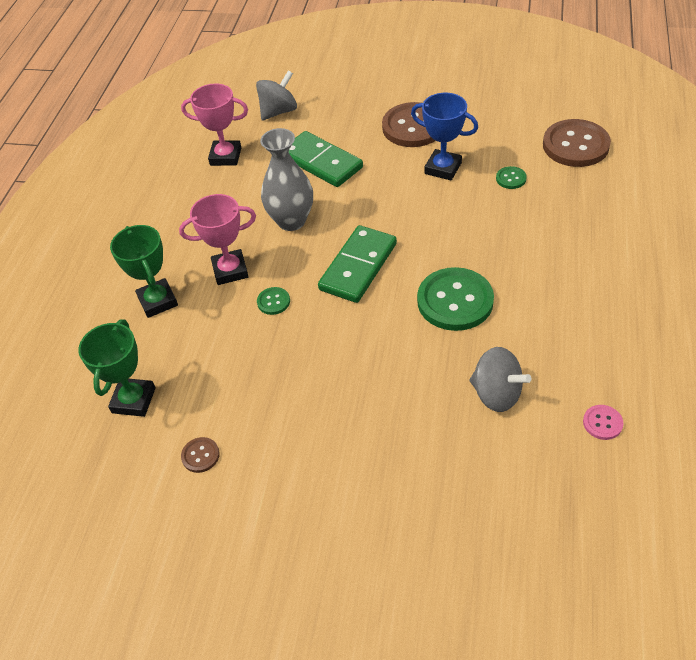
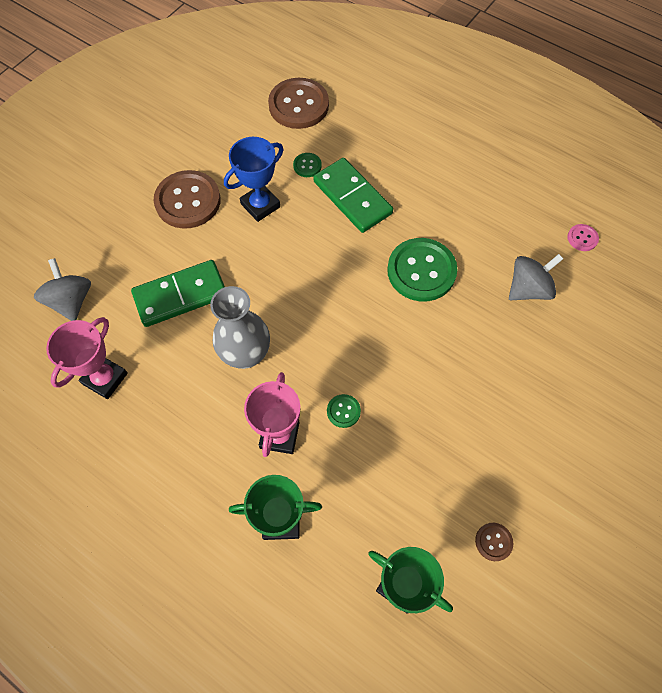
camera: 70 degrees left, 15 degrees up
(358, 266) = (340, 324): green domino -> green domino (352, 197)

